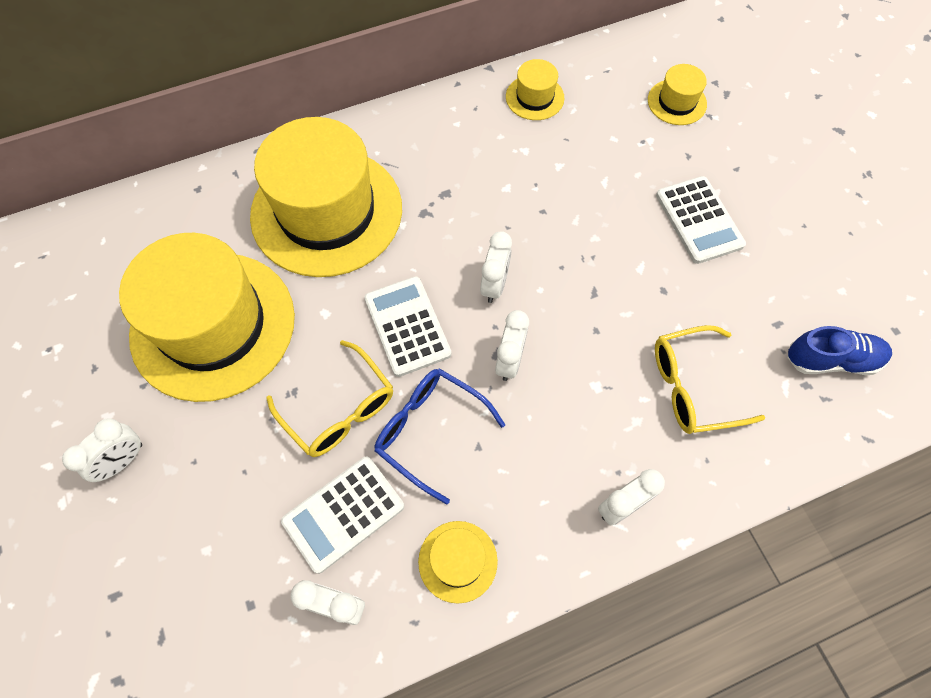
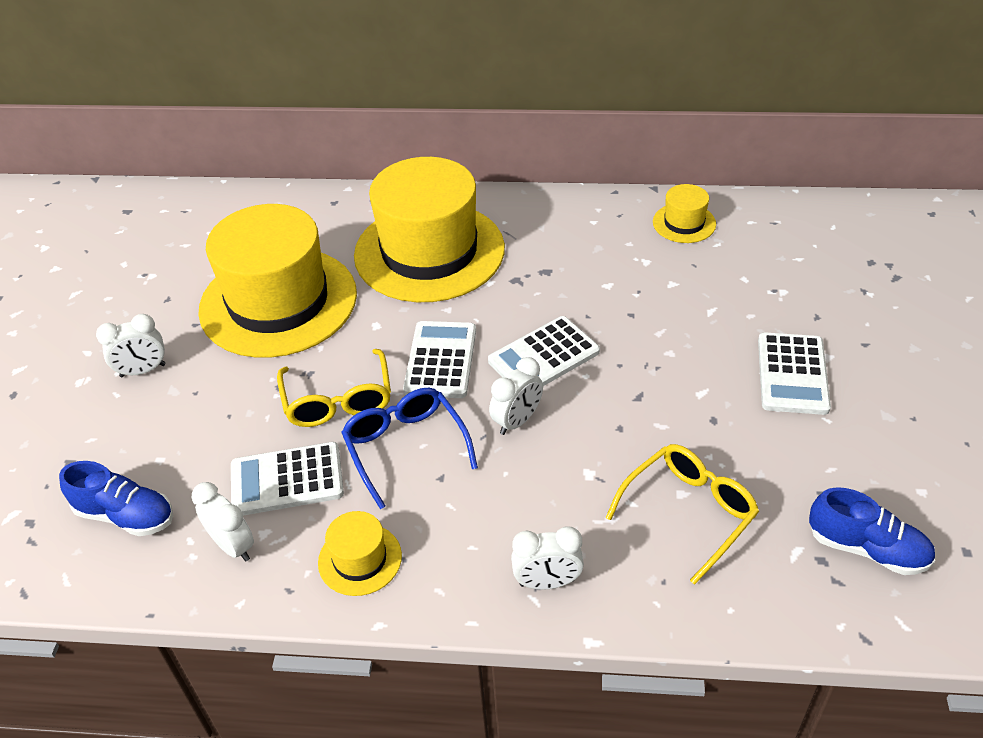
camera: 30 degrees right, 20 degrees down
(212, 625) = (125, 515): none -> blue shoe
(494, 285) = (543, 356): white clock -> white calculator
(677, 102) = (833, 269): yellow hat -> none
(692, 387) = (689, 512): yellow glasses -> yellow glasses turned 120 degrees clockwise

